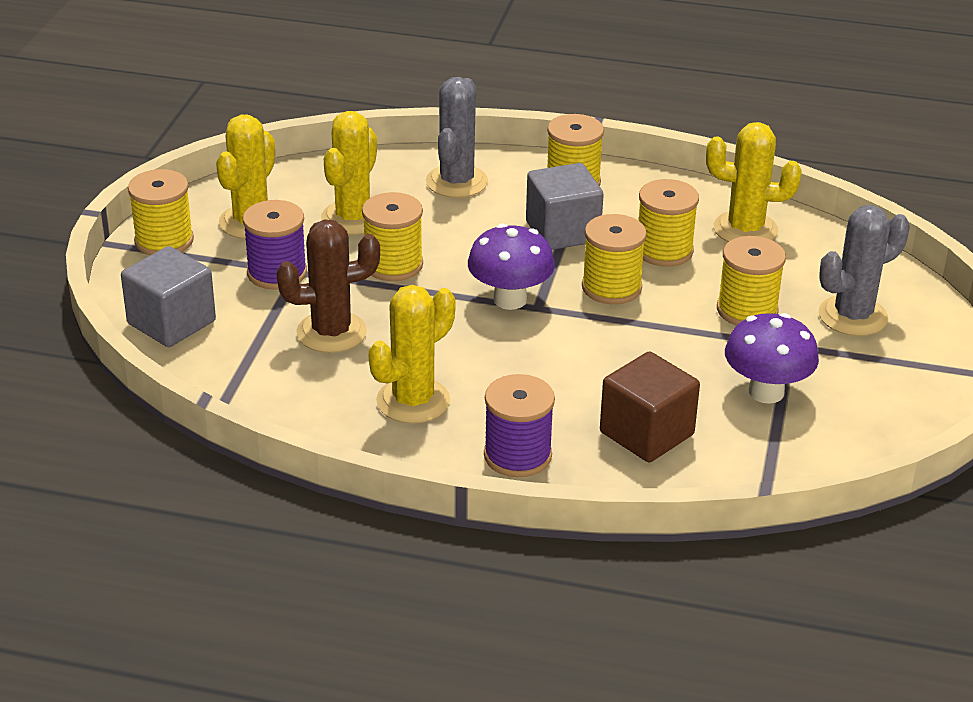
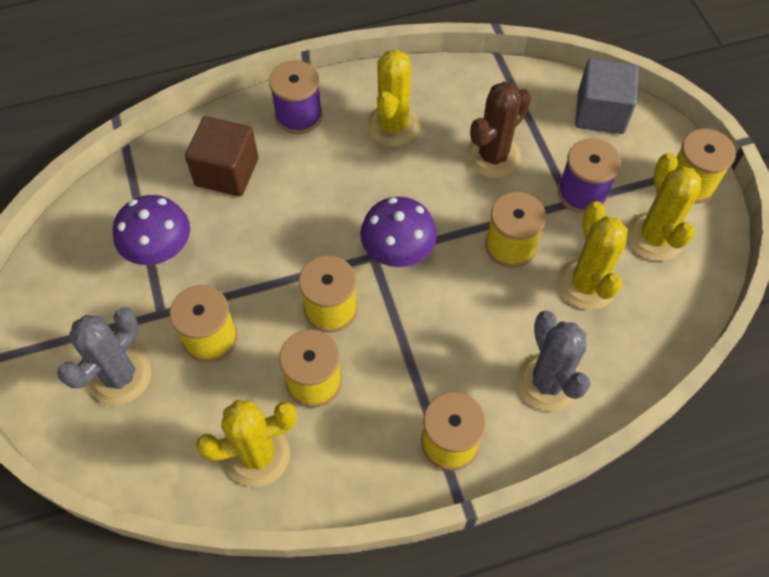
camera: 150 degrees right, 25 degrees up
(562, 232) = (412, 360): grey cube -> none

